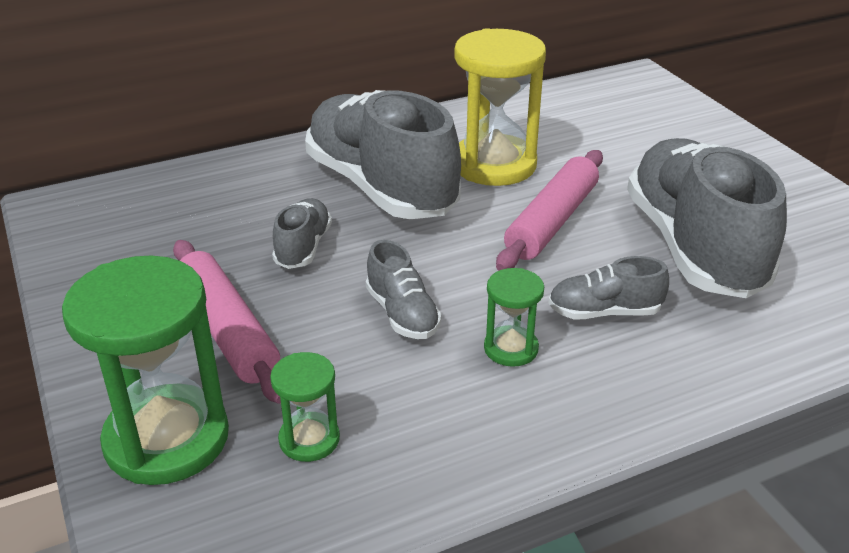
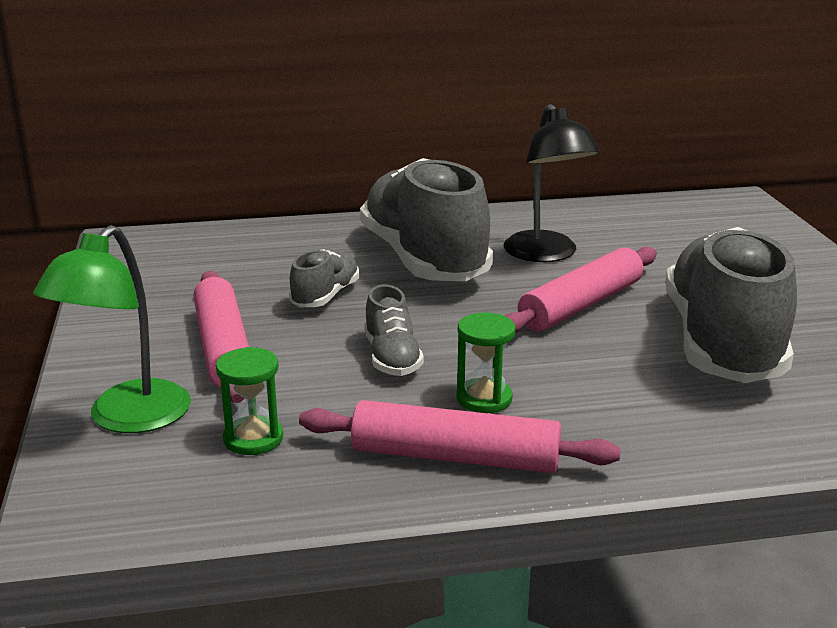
camera: 15 degrees right, 10 degrees down
(167, 439) = (127, 419): green hourglass -> green lamp
(494, 164) = (546, 254): yellow hourglass -> black lamp
(514, 424) = (455, 457): none -> pink rolling pin
(604, 312) = (596, 383): grey shoe -> none

